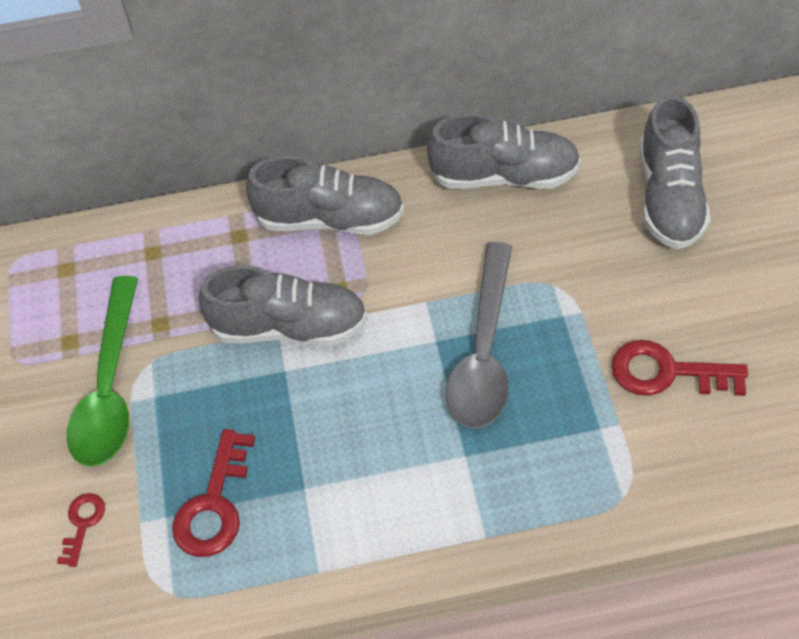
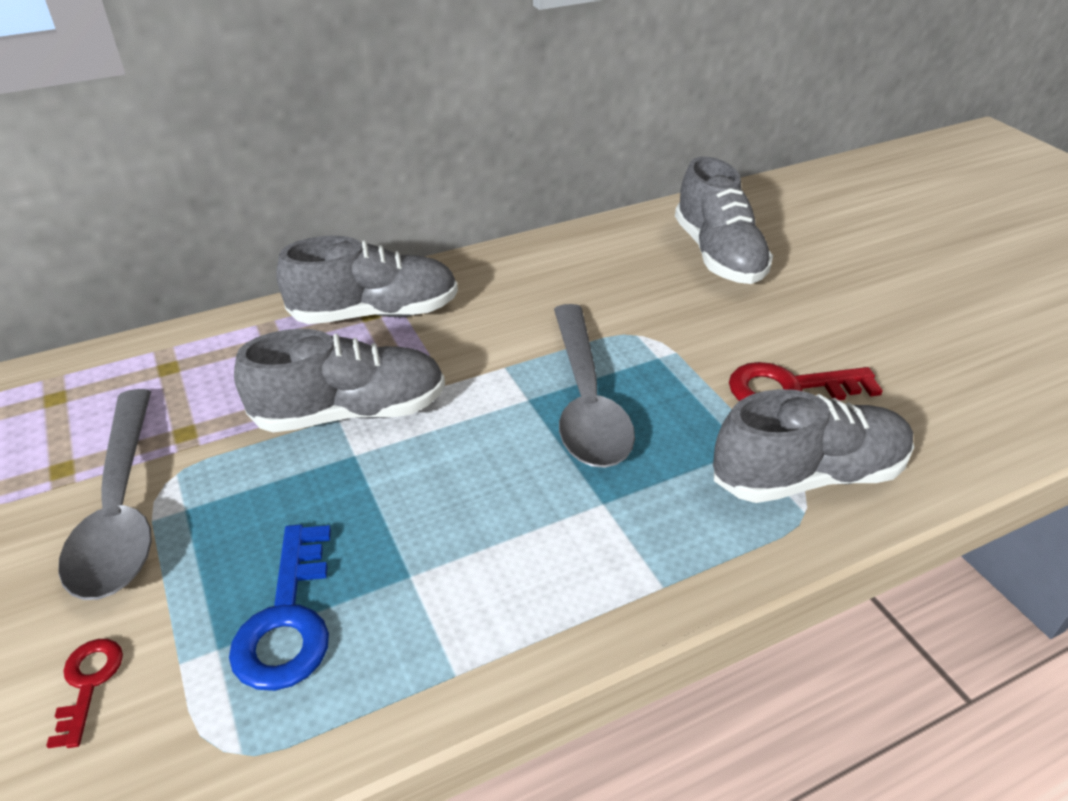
camera: 20 degrees left, 15 degrees down
(110, 387) = (121, 509): green spoon -> grey spoon
(214, 505) = (287, 620): red key -> blue key
(504, 176) = (550, 259): grey shoe -> grey shoe (808, 475)

